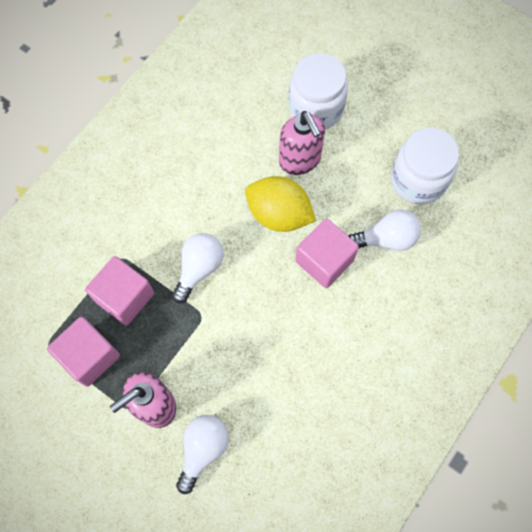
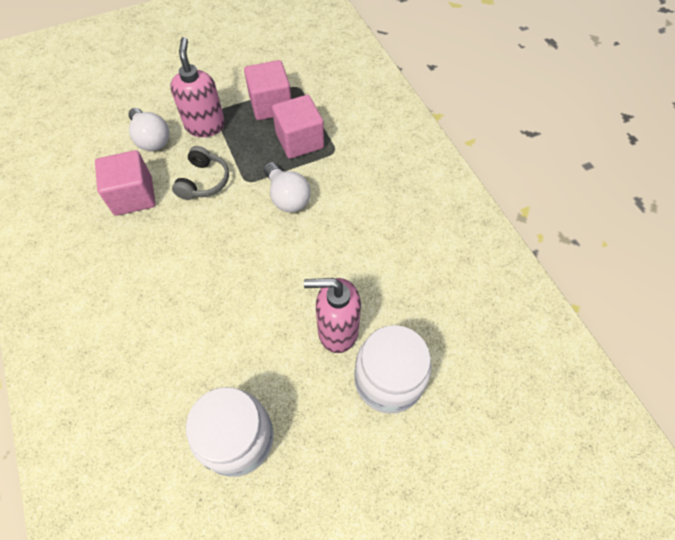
camera: 120 degrees right, 10 degrees down
(224, 356) = (204, 181): none -> grey headphones
(279, 214) = (293, 281): yellow lemon -> none
(324, 261) = (222, 294): pink cube -> pink cube (133, 196)
(386, 239) = (201, 363): white light bulb -> none

